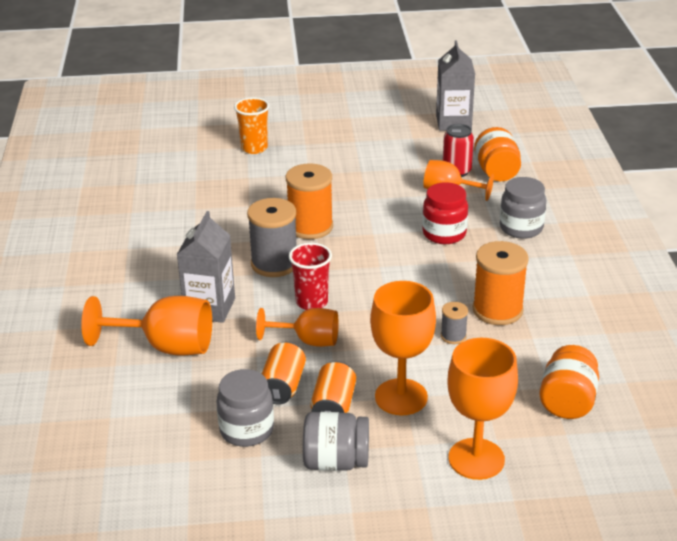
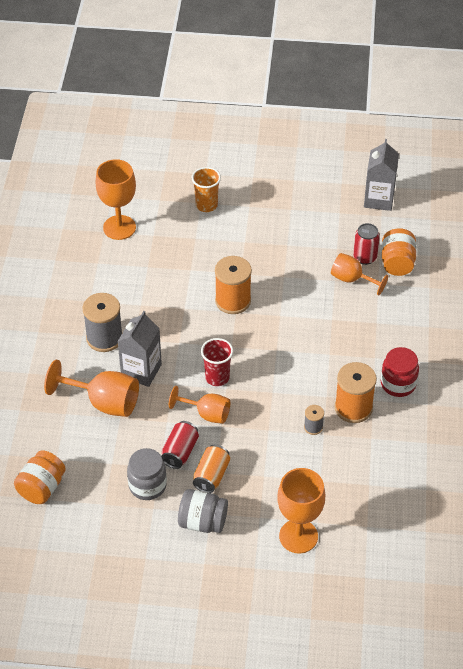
camera: 10 degrees right, 15 degrees up
(274, 264) = (197, 335): grey spool -> grey spool (104, 338)
(283, 386) = (180, 452): orange can -> red can
(401, 397) = (260, 475): orange goblet -> orange goblet (119, 227)
(444, 234) = (335, 324): red jar -> red jar (398, 384)
(521, 228) = (397, 328): grey jar -> none
(567, 402) = (377, 499): orange jar -> orange jar (41, 488)

